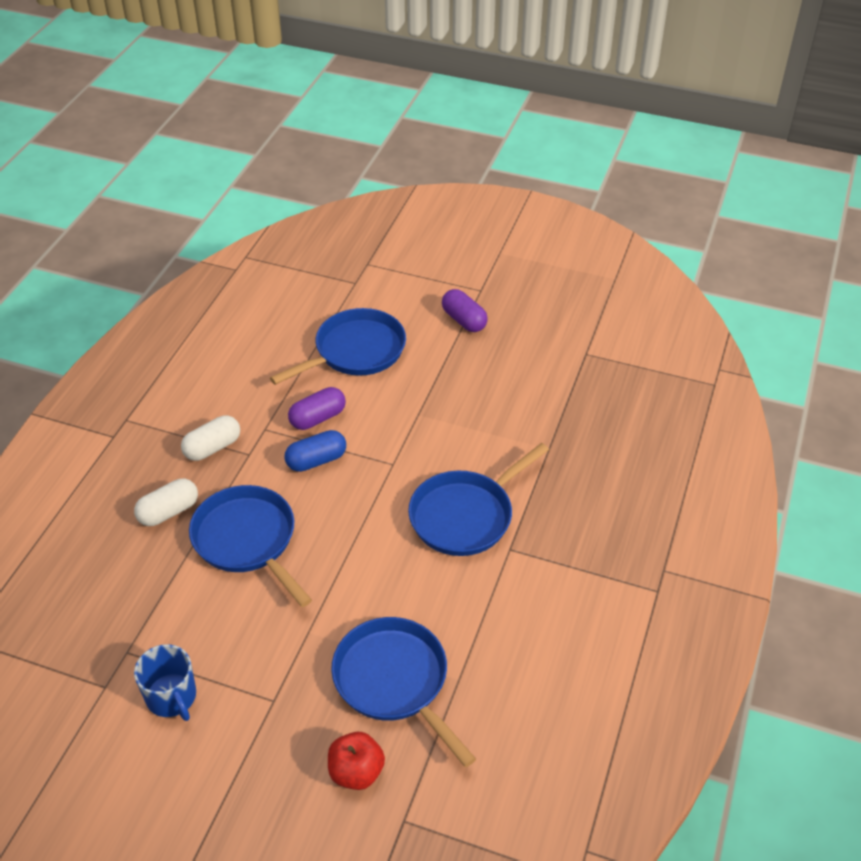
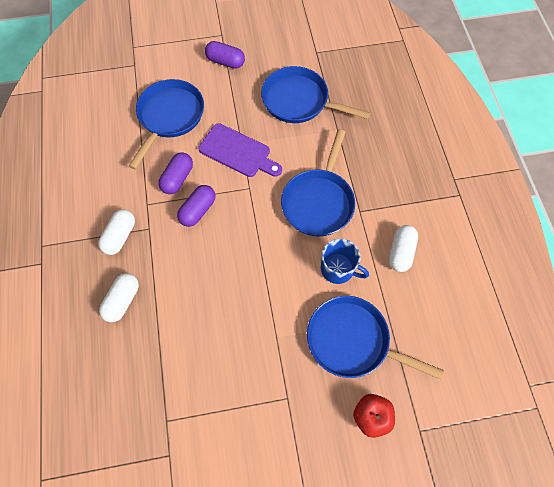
camera: 30 degrees left, 20 degrees up
(172, 697) = (220, 435): blue mug -> blue mug (338, 269)
(248, 540) = (192, 293): blue pan -> blue pan (299, 101)
(316, 460) = (198, 210): blue capsule -> purple capsule
(407, 421) = (237, 152): none -> purple cutting board
(528, 617) = (400, 252): none -> white capsule

